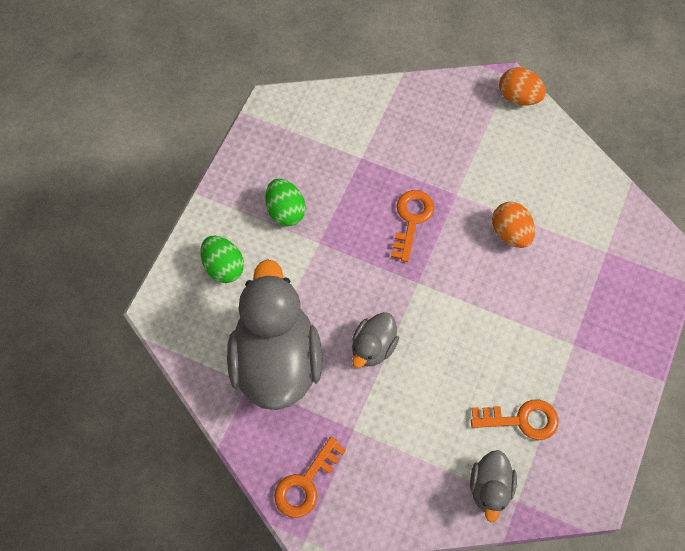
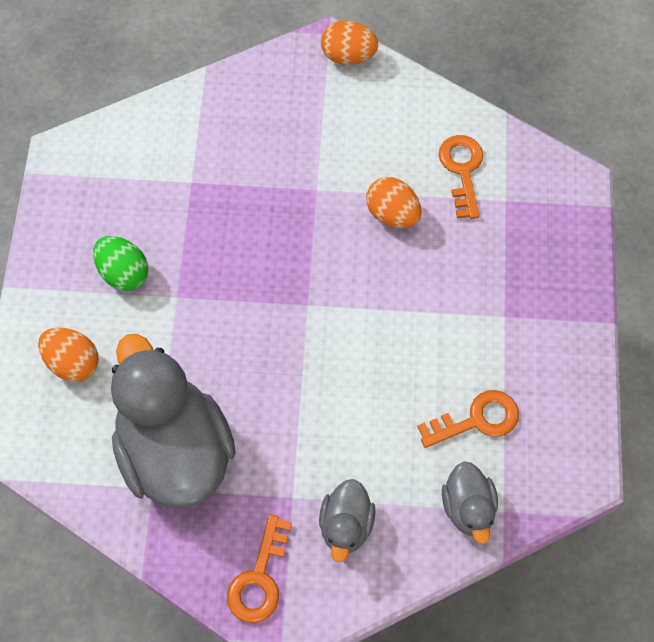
camera: 20 degrees left, 0 degrees up
(224, 267) = (73, 362): green egg -> orange egg
(373, 347) = (282, 396): grey duck -> grey duck (346, 525)
(411, 220) = (275, 235): orange key -> orange key (462, 170)

